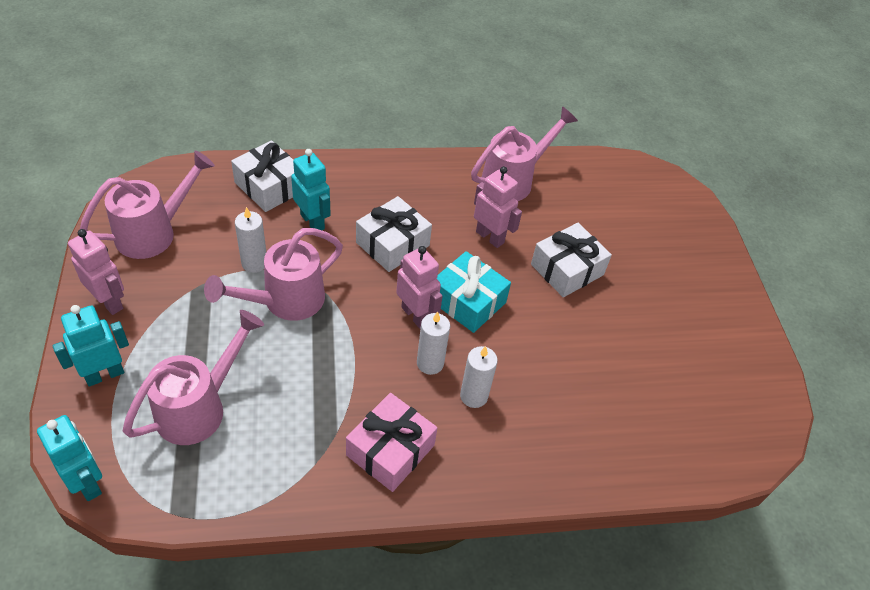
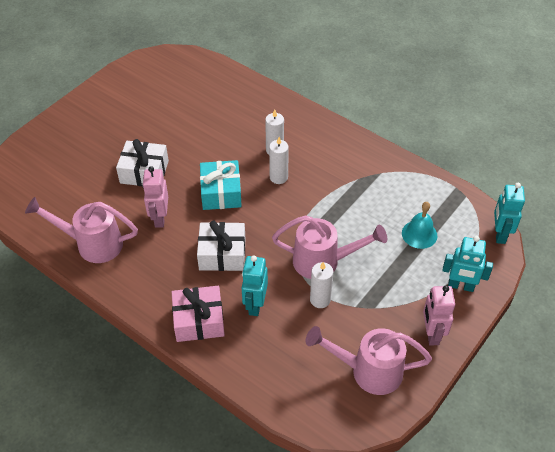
camera: 130 degrees left, 0 degrees up
(199, 407) = (419, 234): pink watering can -> turquoise bell
(269, 187) = (257, 355): white gift -> none
(390, 450) = (340, 155): pink gift -> pink gift (199, 320)
(415, 315) = (258, 204): pink robot -> none

